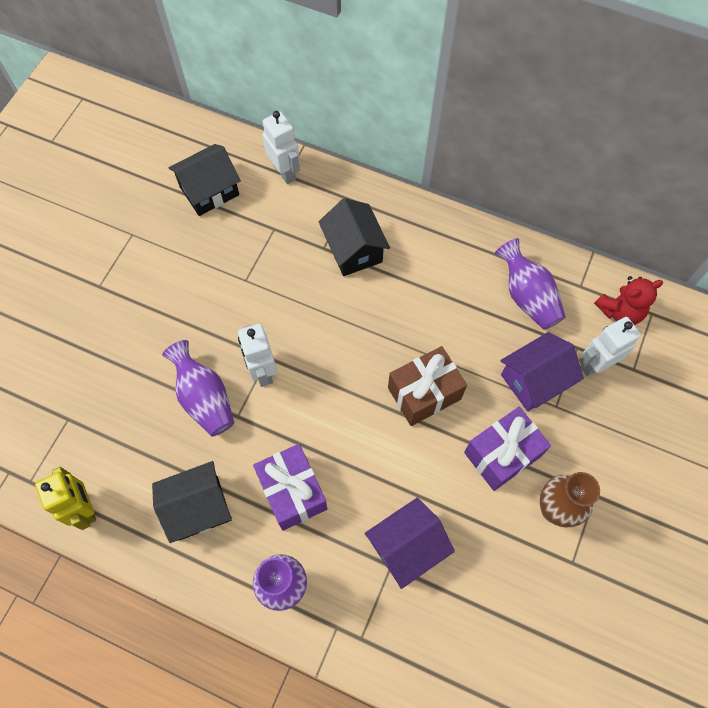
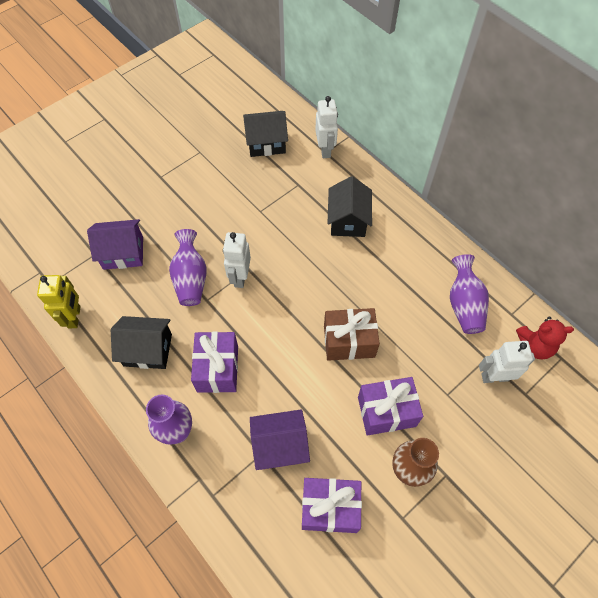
camera: 25 degrees right, 5 degrees down
(493, 589) = (330, 508): none -> purple gift
(534, 380) = (439, 368): purple house -> purple house (123, 253)

